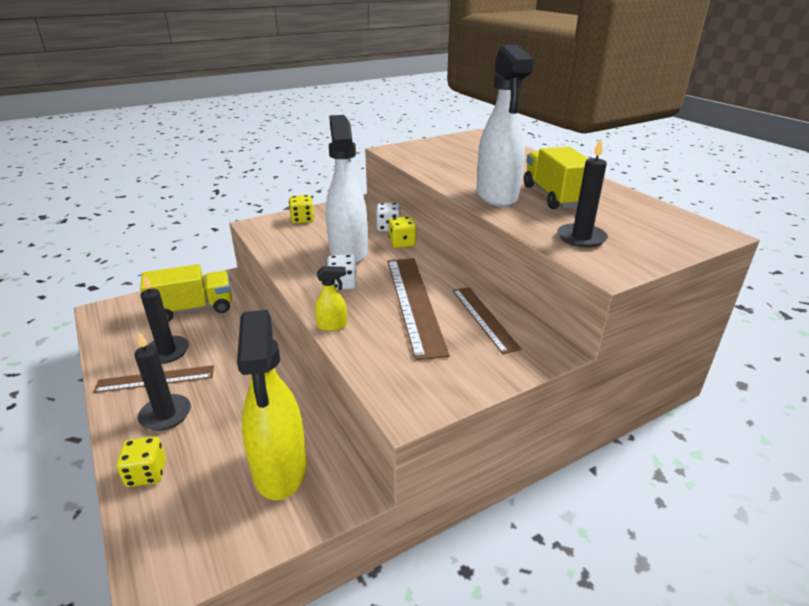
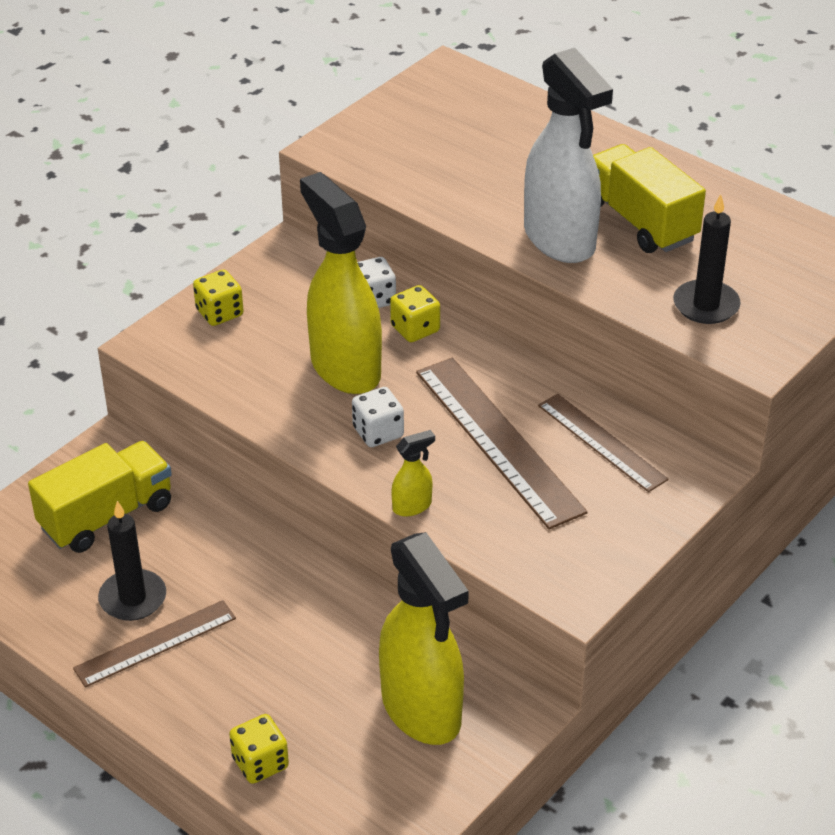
camera: 20 degrees left, 10 degrees up
(165, 415) = (217, 687): black candle -> none
(348, 252) = (345, 368): white spray bottle -> yellow spray bottle

